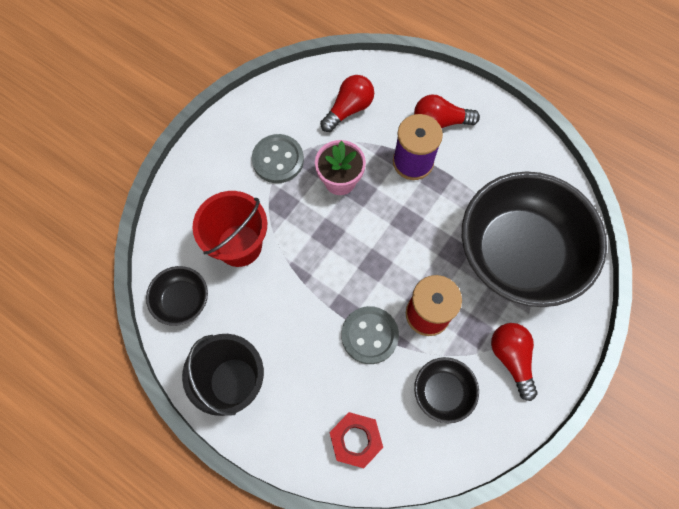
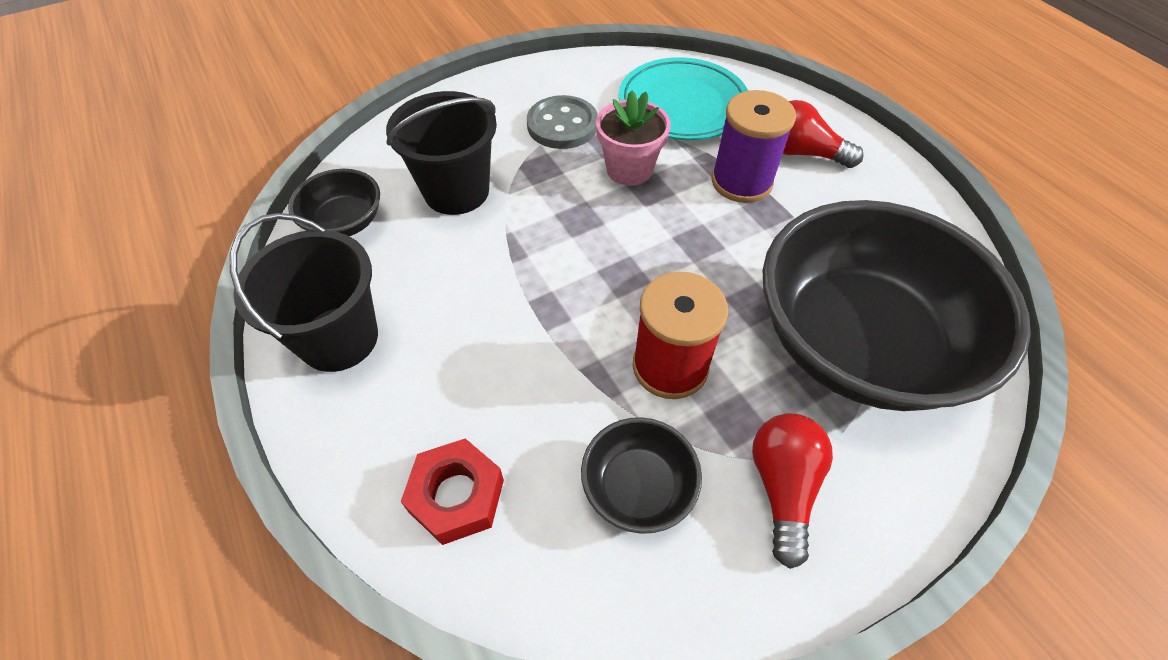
camera: 25 degrees right, 15 degrees down
(239, 245) = (456, 191): red bucket -> black bucket
(348, 109) = (682, 105): red light bulb -> turquoise plate
(369, 335) = (565, 359): grey button -> none

